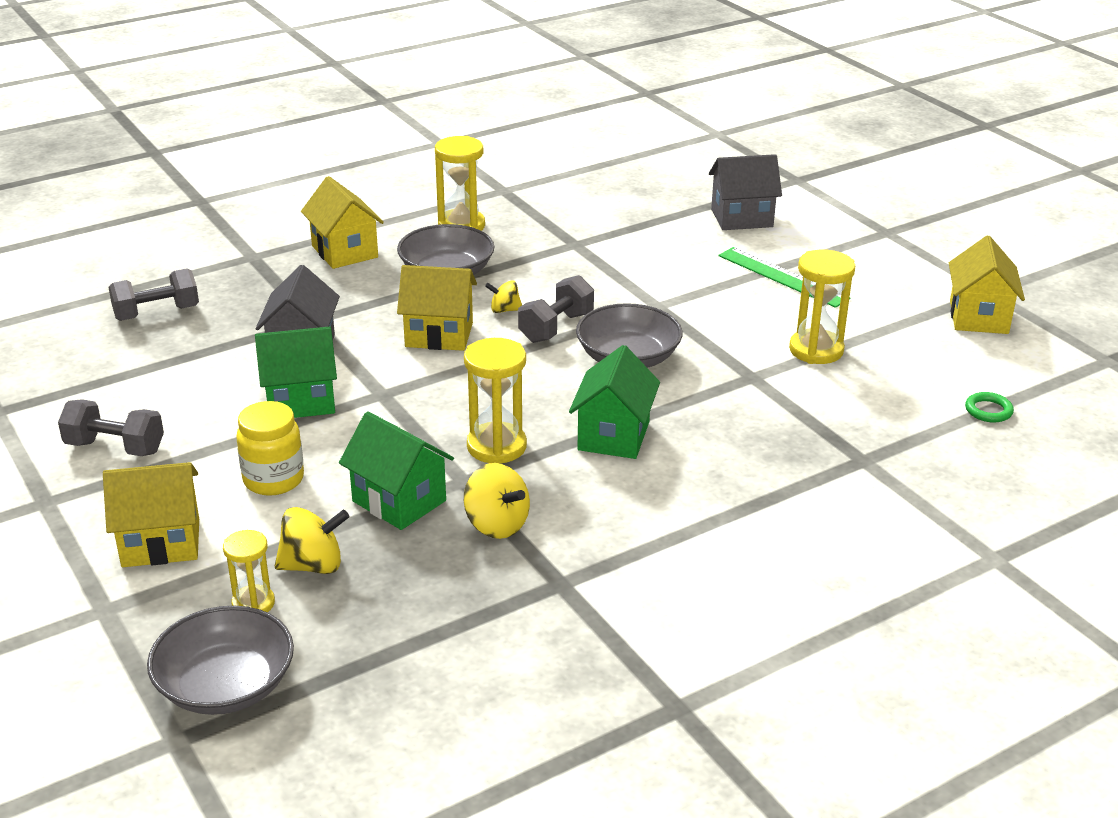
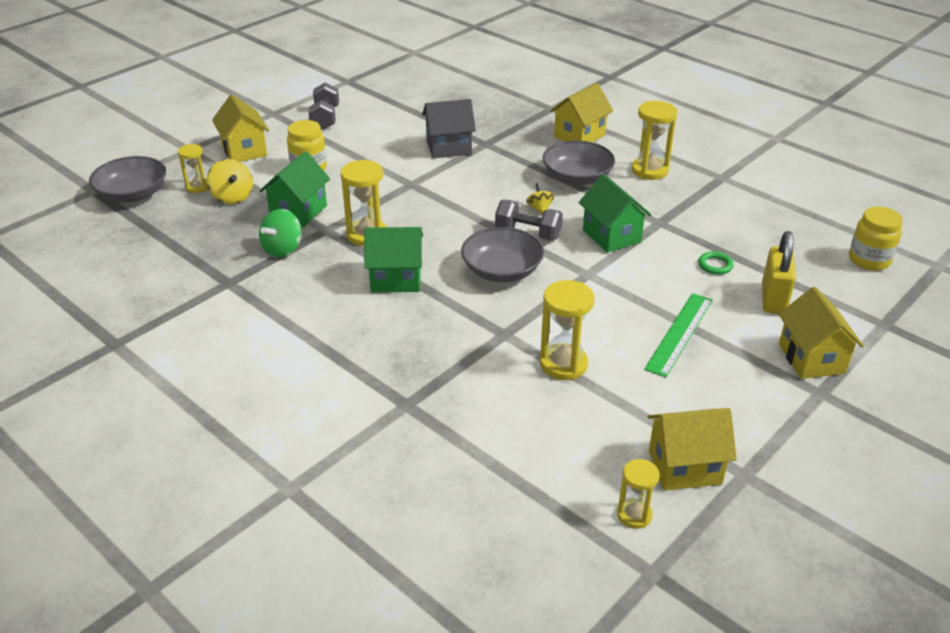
camera: 75 degrees right, 5 degrees up
(157, 313) = (466, 96): grey dumbbell -> none
(300, 401) = (391, 159): green house -> green house (611, 236)
(439, 335) = (492, 190): yellow house -> yellow house (811, 358)
(496, 525) = (283, 249): yellow spinning top -> green spinning top
(696, 159) = (869, 260): none -> yellow jar
(741, 218) = (773, 299): grey house -> yellow padlock
(988, 410) = (512, 479): green ring -> green ring (715, 265)
(1039, 355) = (634, 515): none -> yellow hourglass

